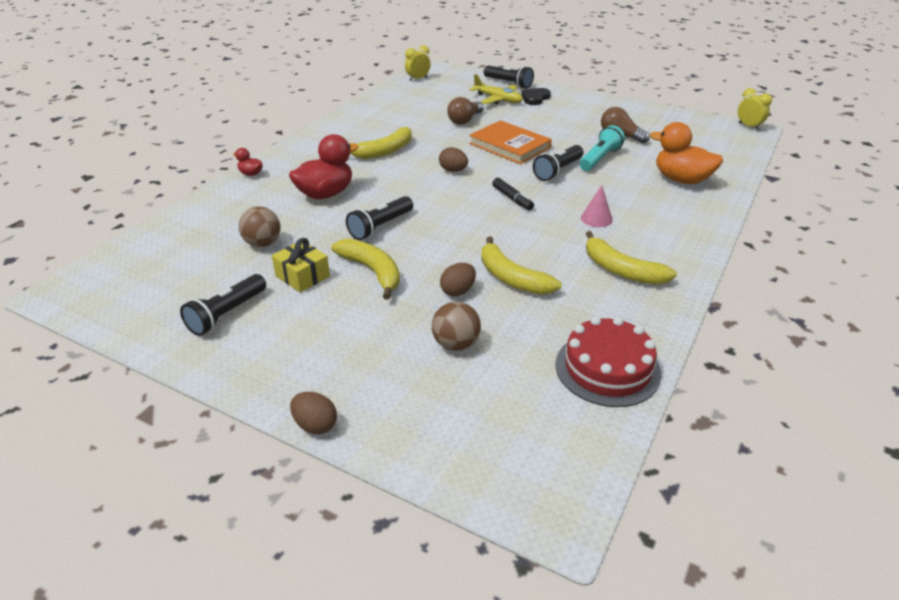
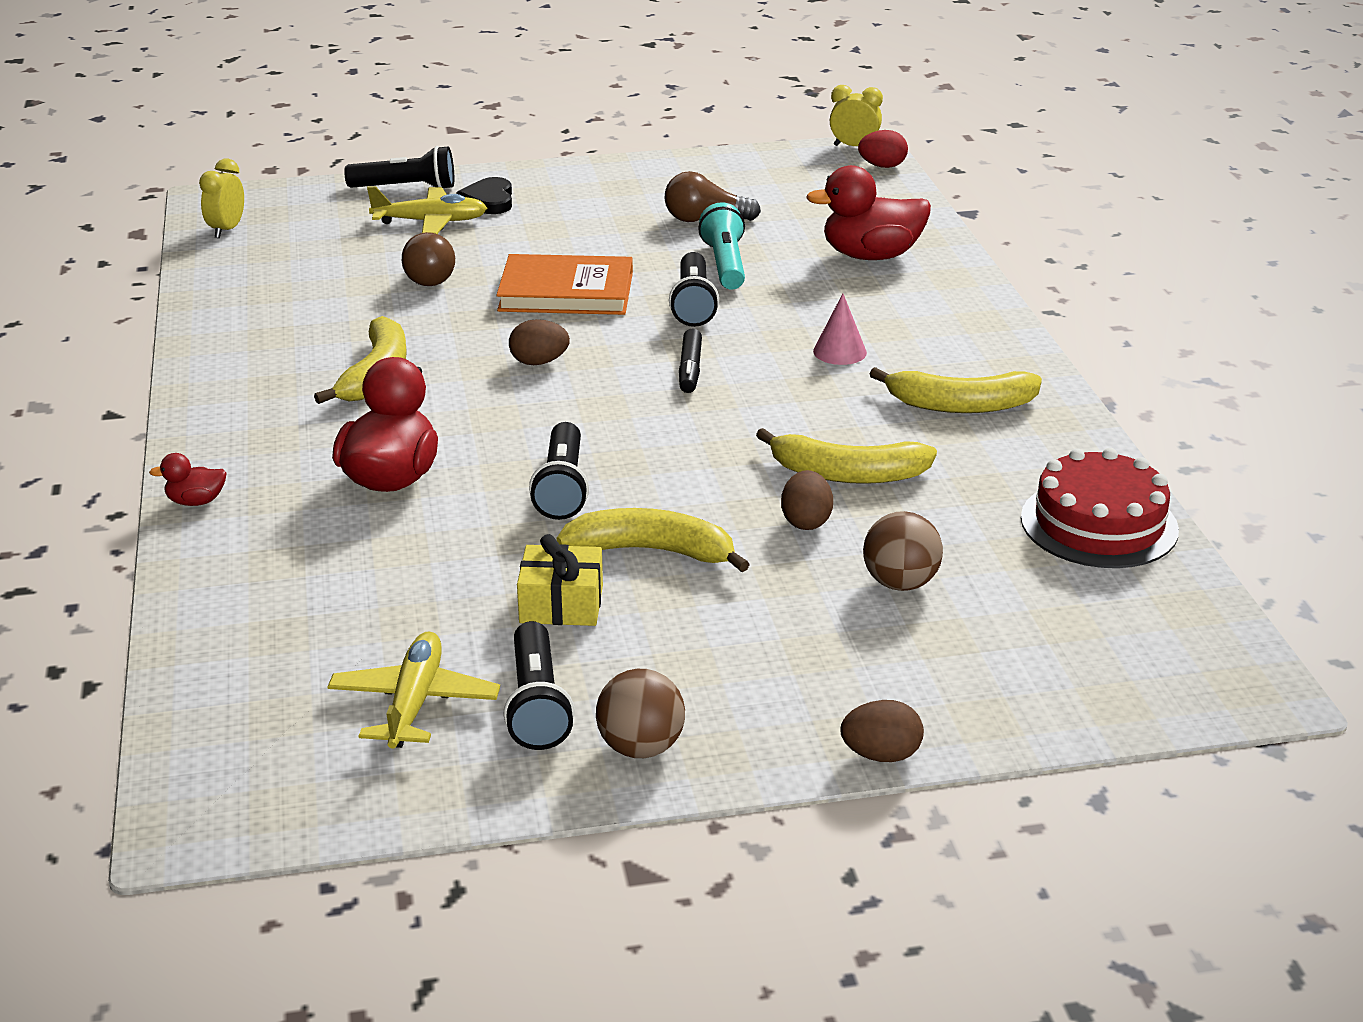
camera: 40 degrees left, 5 degrees down
(190, 288) = (414, 703): none -> yellow plane
(263, 243) = (417, 591): brown ball -> brown ball (640, 747)
(512, 199) = (690, 369): black marker -> black marker turned 75 degrees clockwise
(681, 180) = (871, 256): orange duck -> red duck
(751, 140) = (882, 166): none -> red egg

